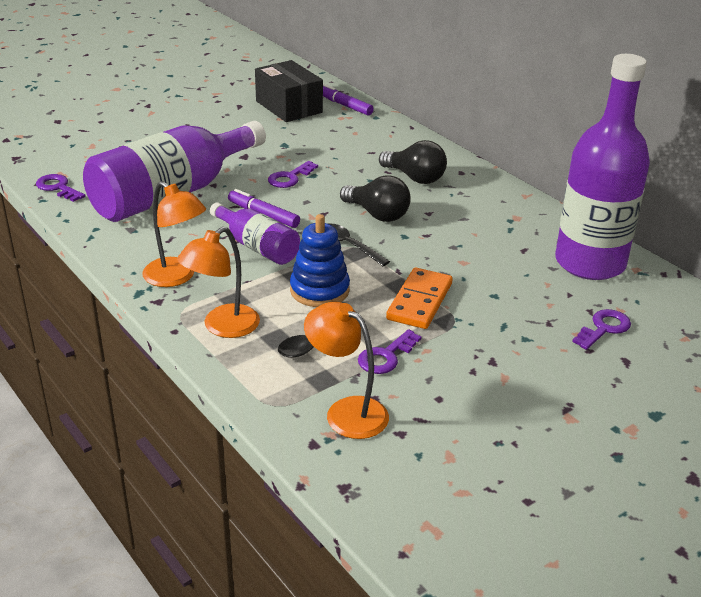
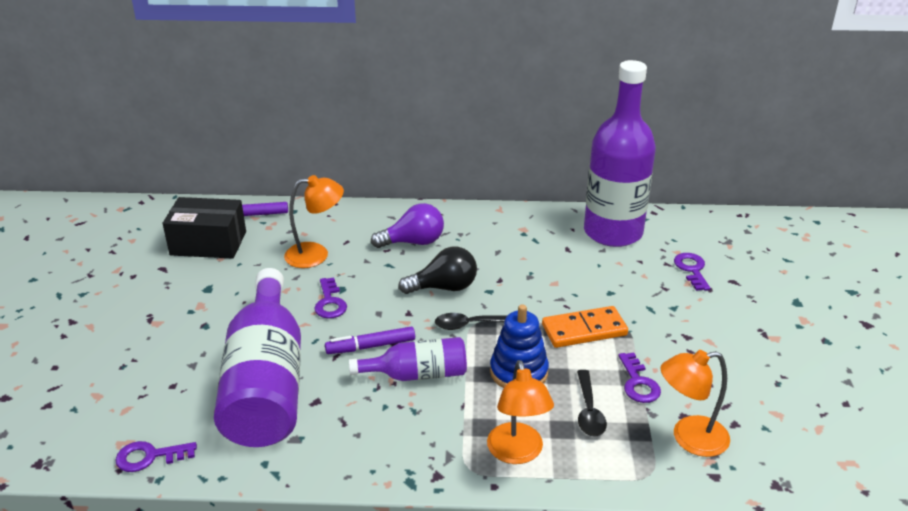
camera: 50 degrees left, 0 degrees up
(176, 277) = (412, 446): orange lamp -> orange lamp (316, 254)
(415, 178) = (413, 242): black light bulb -> purple light bulb
(419, 301) = (584, 330): orange domino -> orange domino turned 75 degrees counterclockwise

